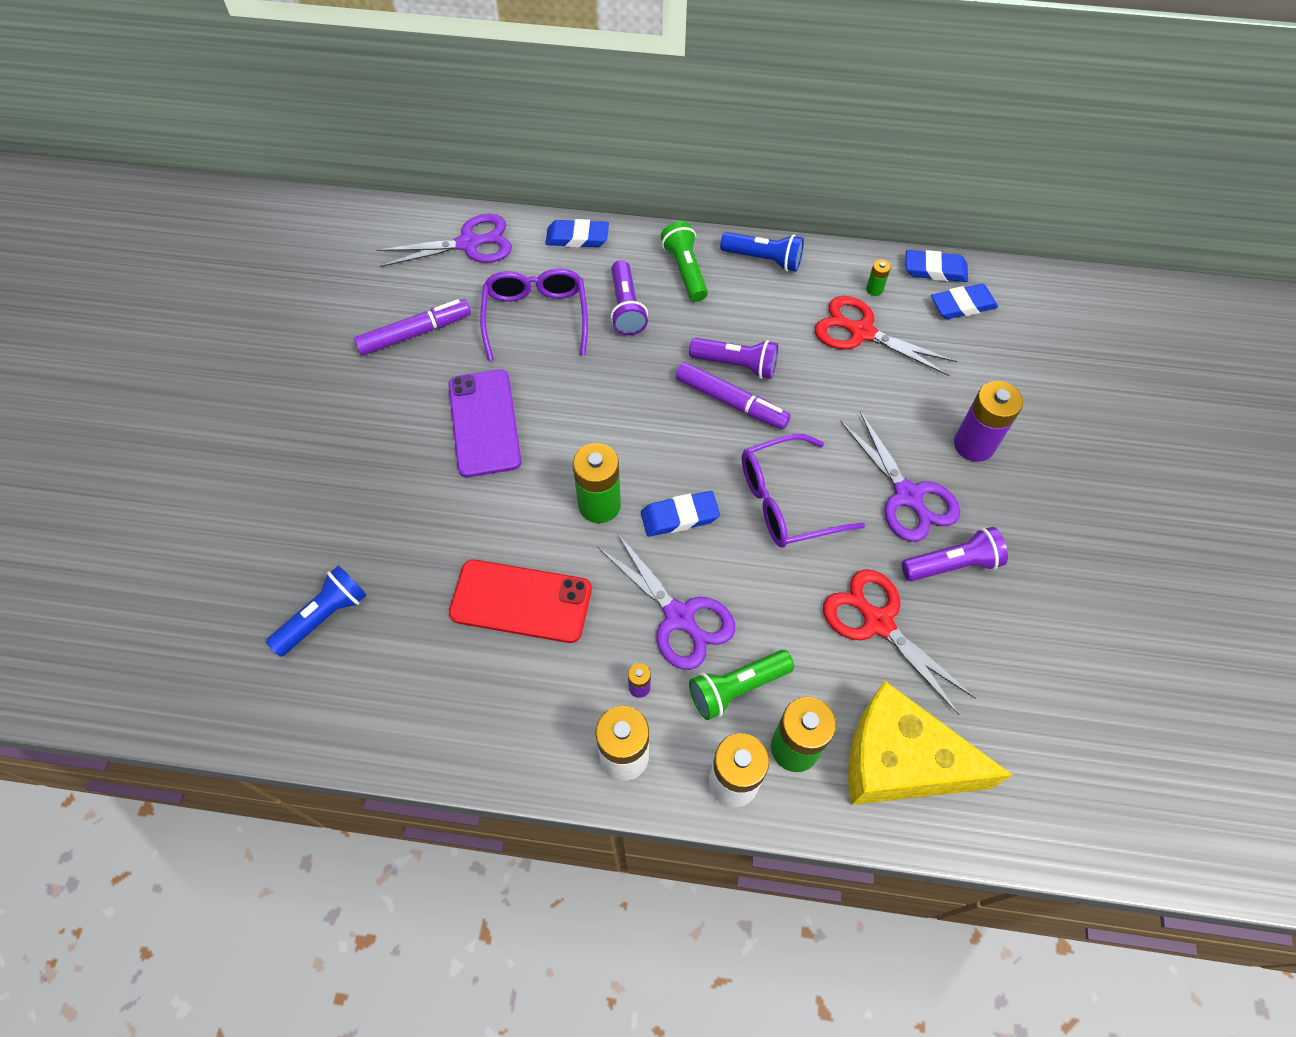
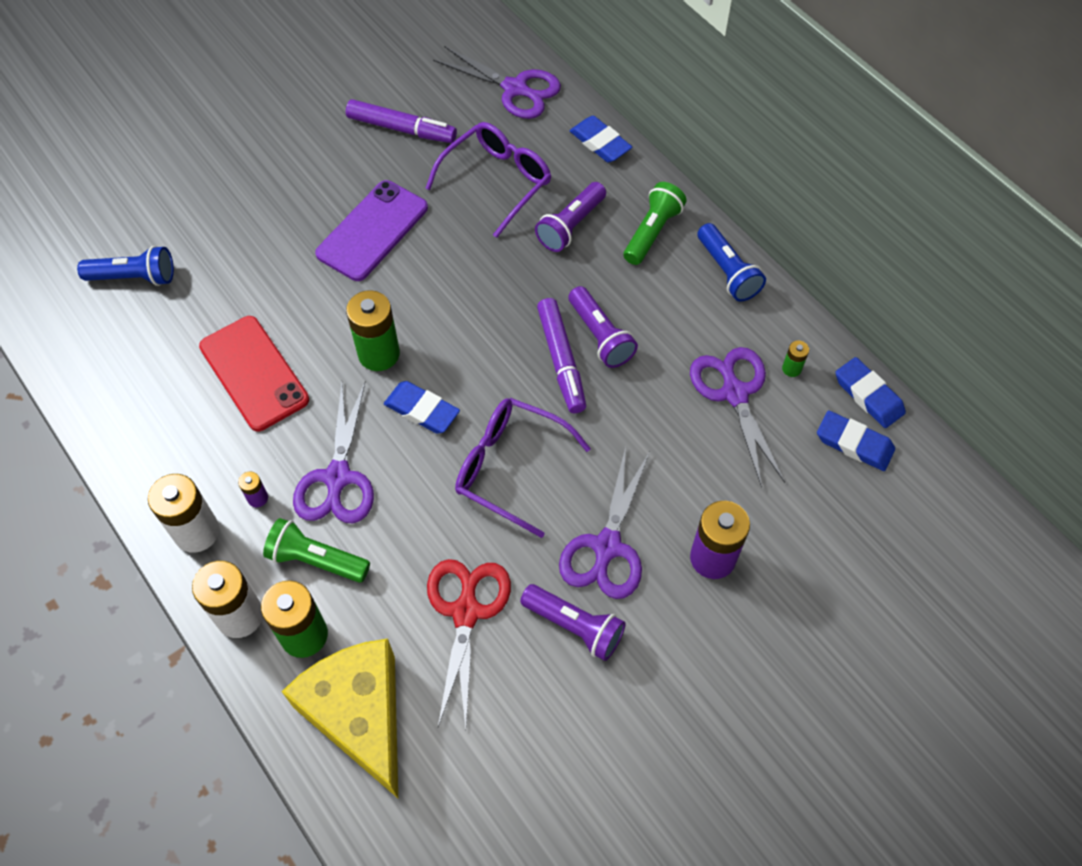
camera: 45 degrees right, 0 degrees up
(861, 332) = (735, 393): red scissors -> purple scissors

